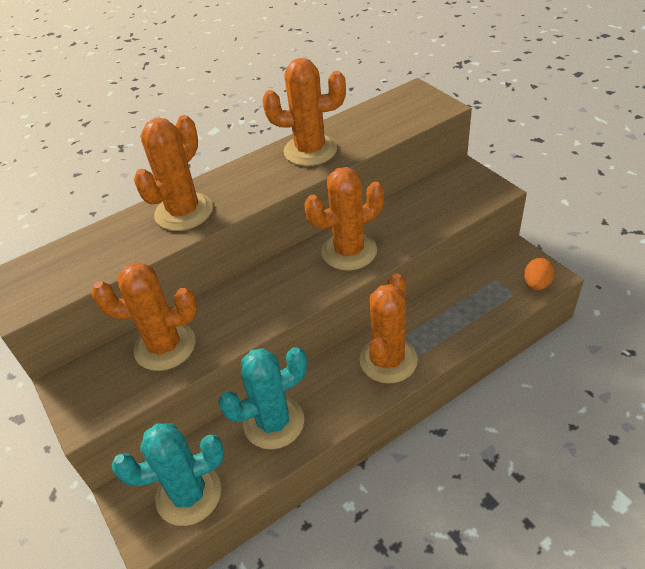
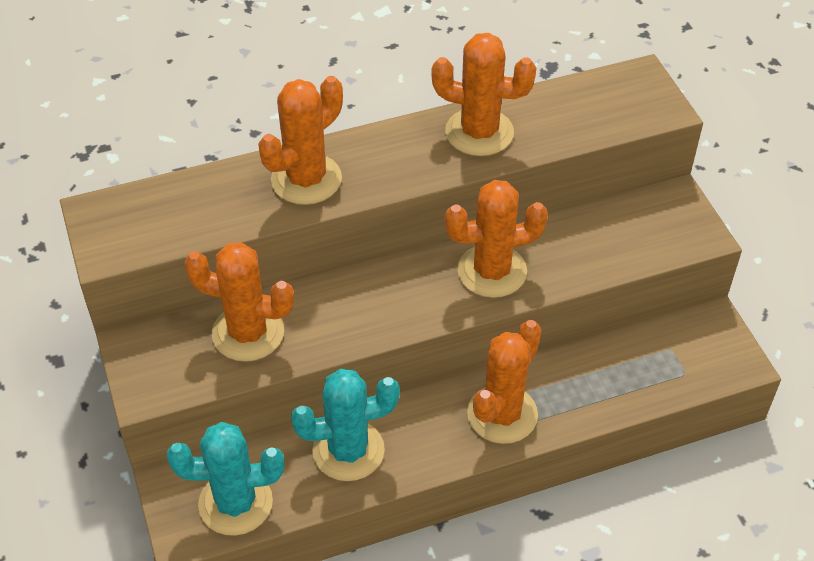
camera: 10 degrees right, 5 degrees up
(536, 284) = (719, 369): orange egg -> none

